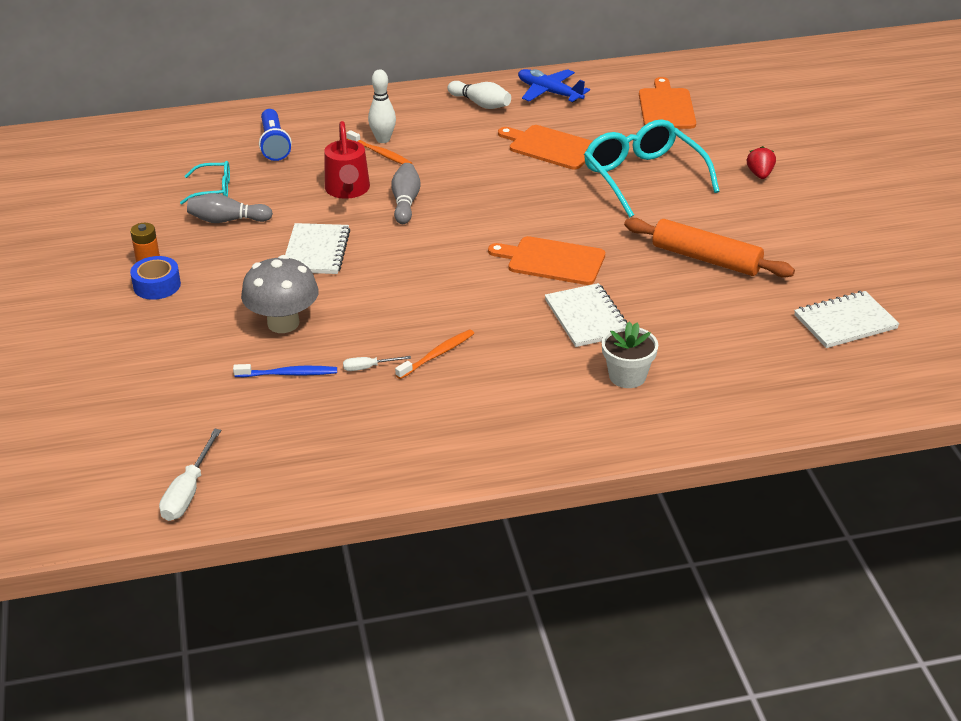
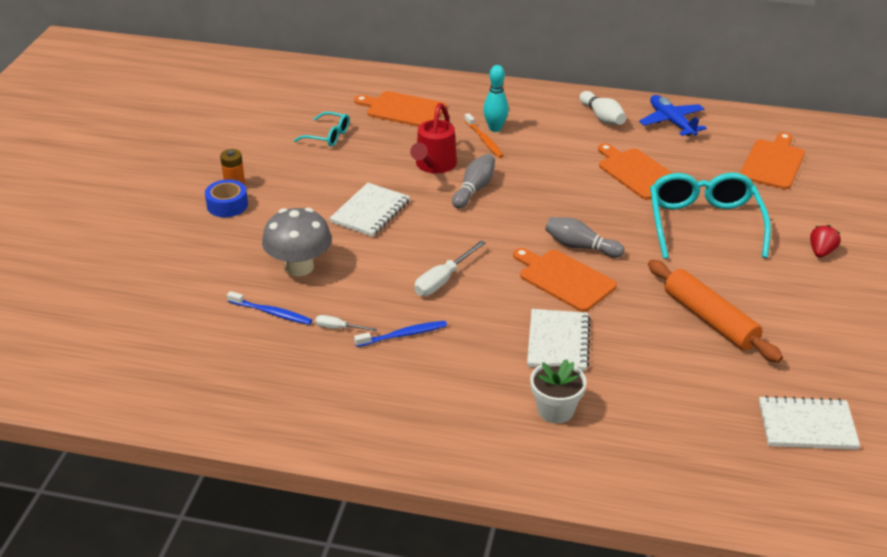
camera: 25 degrees right, 0 degrees up
(188, 492) = (123, 389): white screwdriver -> white screwdriver (443, 280)
(227, 220) = (320, 165): grey bowling pin -> grey bowling pin (580, 247)
(274, 144) = (403, 110): blue flashlight -> orange cutting board
(383, 139) = (495, 128): white bowling pin -> turquoise bowling pin
(437, 355) = (403, 335): orange toothbrush -> blue toothbrush

